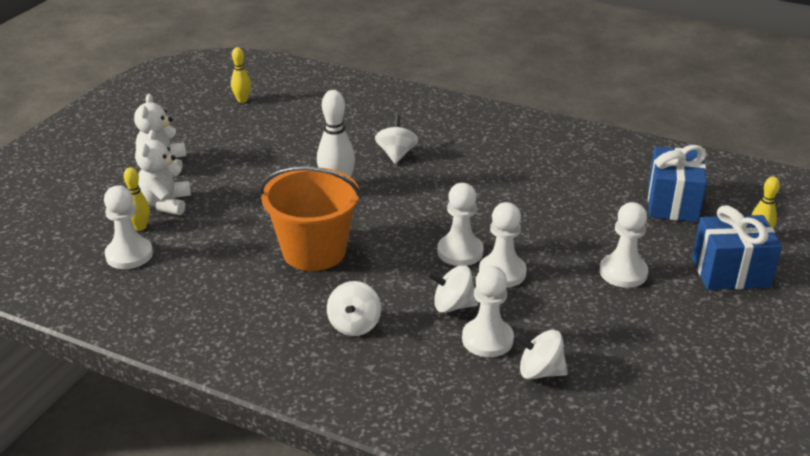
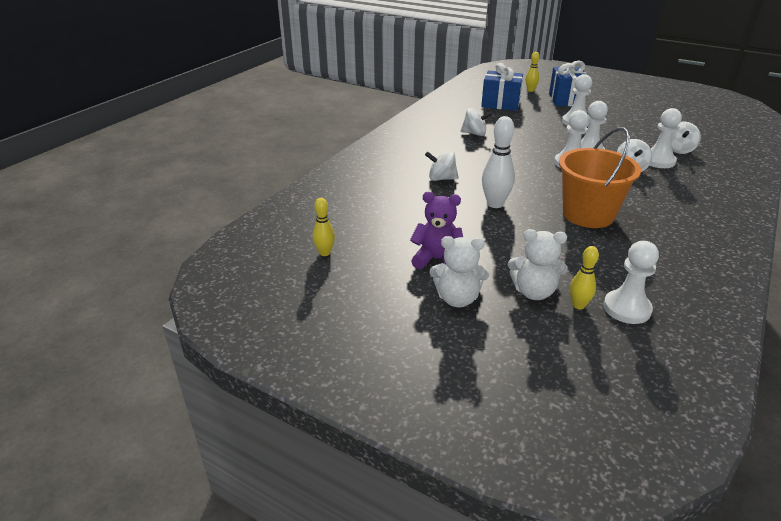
camera: 85 degrees left, 0 degrees up
(226, 154) = (437, 259): none -> purple teddy bear
(354, 325) = (668, 201): white spinning top -> white spinning top (474, 133)

